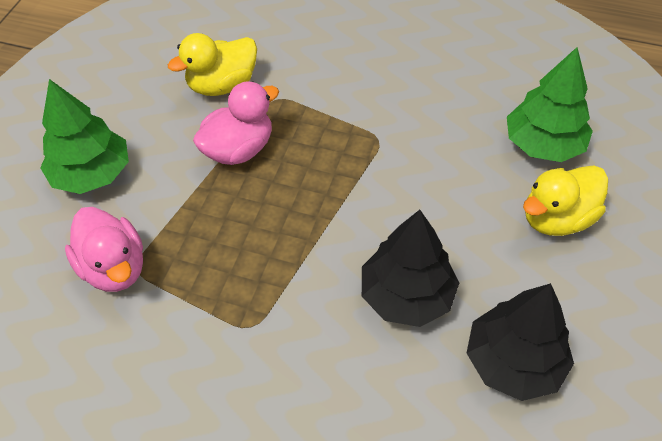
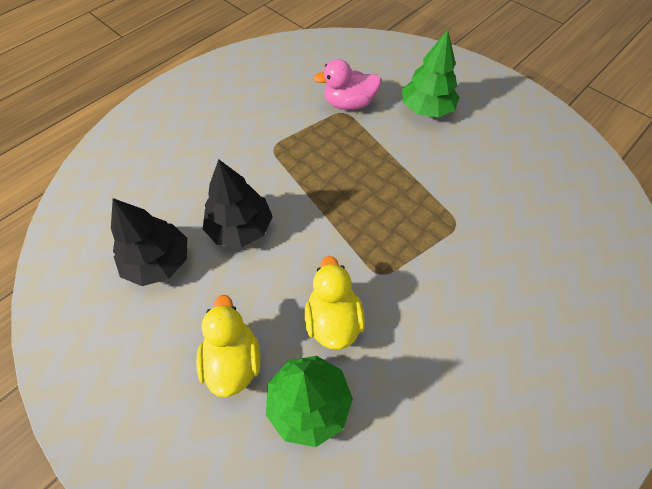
camera: 115 degrees right, 5 degrees up
(222, 85) = (485, 195): yellow duck -> yellow duck (333, 320)
(239, 149) = (412, 184): pink duck -> none

